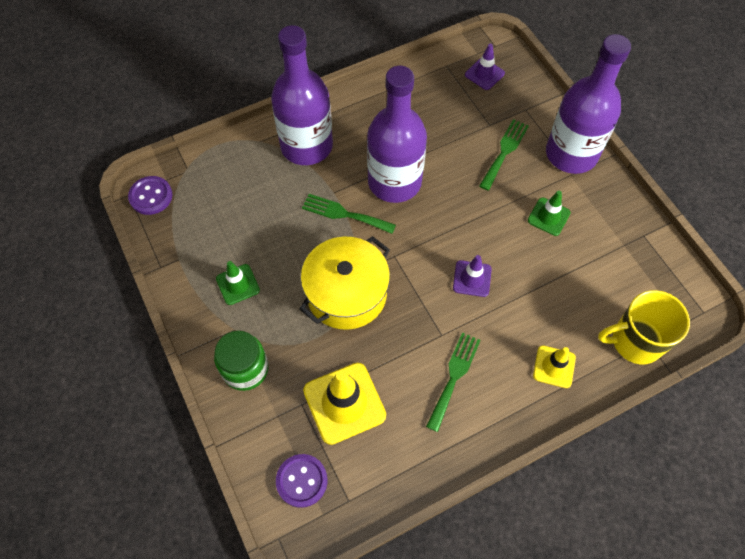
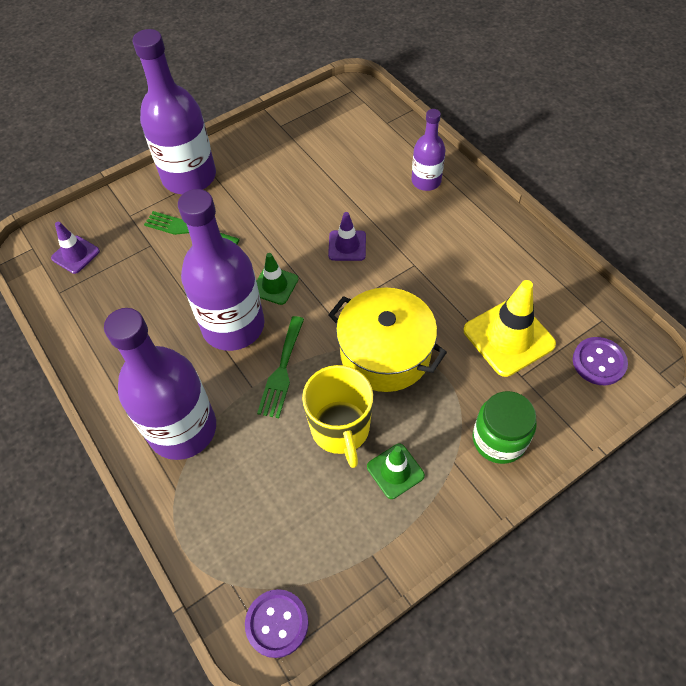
camera: 95 degrees left, 5 degrees down
(454, 376) = (455, 251): green fork -> none
(548, 216) = (267, 191): green traffic cone -> green traffic cone (275, 285)
(554, 366) = (426, 181): yellow traffic cone -> purple bottle
(635, 341) = (388, 130): yellow mug -> yellow mug (340, 429)

